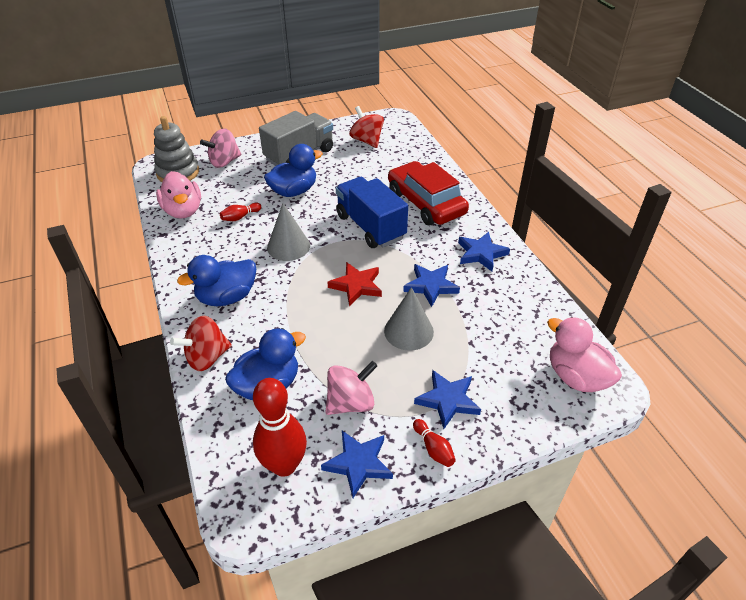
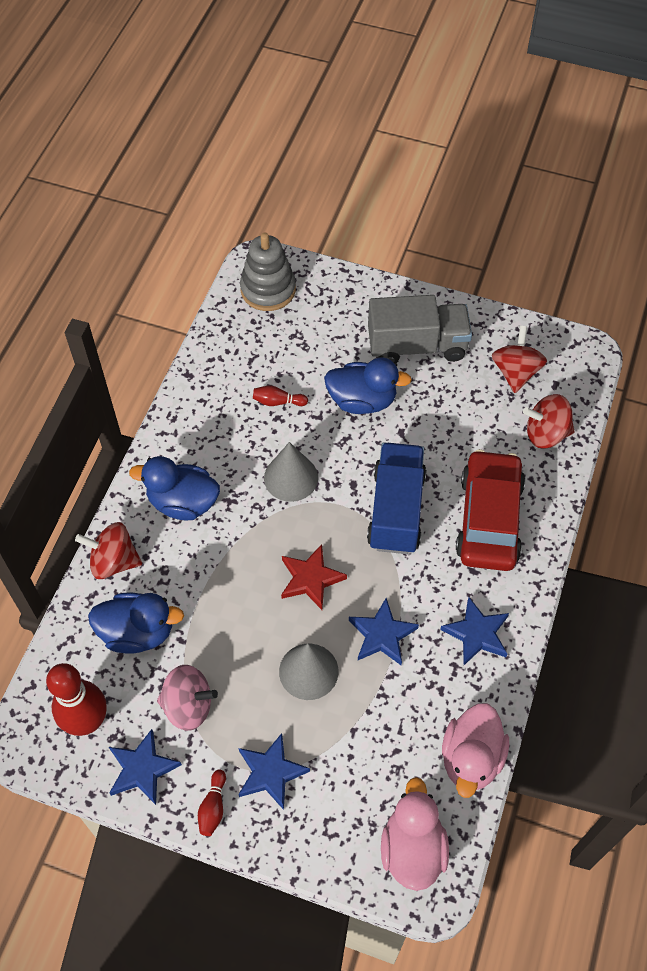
camera: 40 degrees right, 15 degrees up
(183, 211) = (230, 354): pink duck -> pink duck (471, 758)
(224, 162) = (327, 303): pink spinning top -> none
(412, 156) = (546, 434): none -> red spinning top

